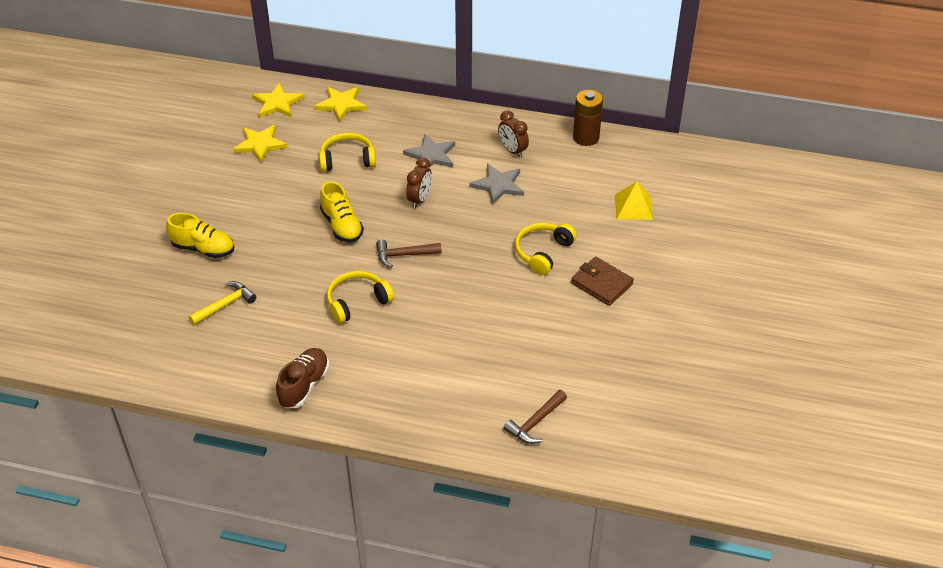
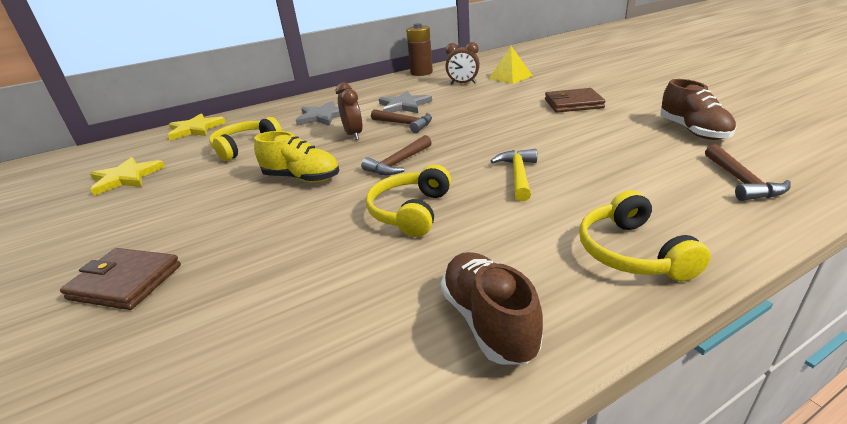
camera: 40 degrees left, 15 degrees down
(203, 248) = (126, 282): yellow shoe -> brown wallet
(225, 304) = (232, 316): yellow hammer -> yellow hammer (518, 175)
(277, 103) = (120, 152): yellow star -> none
(464, 213) = (405, 124): none -> brown hammer
(512, 151) = (383, 92): brown clock -> brown clock (463, 83)
(542, 252) = (503, 112): yellow headphones -> yellow headphones (631, 252)
(605, 374) = (693, 131): none -> brown shoe

